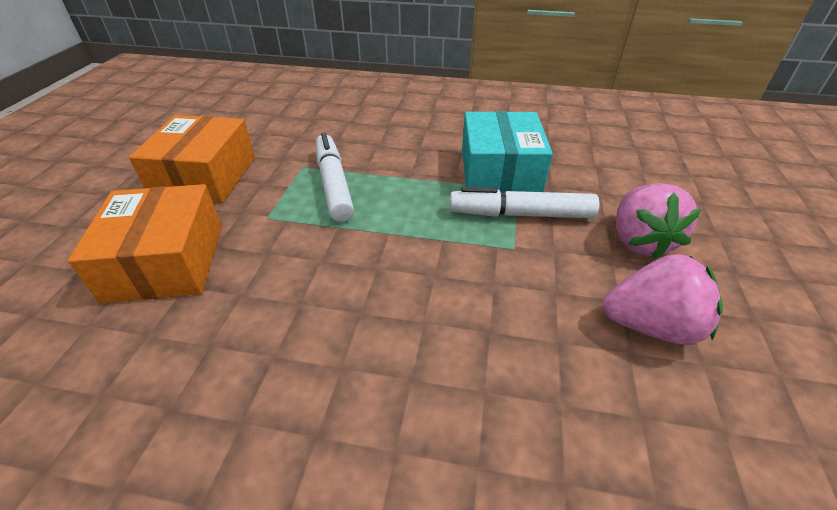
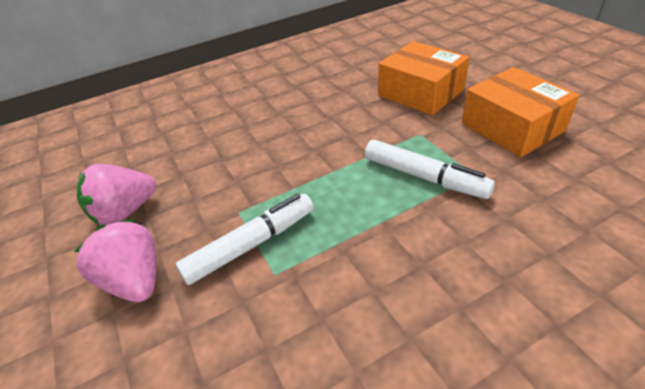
camera: 145 degrees right, 0 degrees up
(499, 171) = (309, 288): turquoise box -> none

